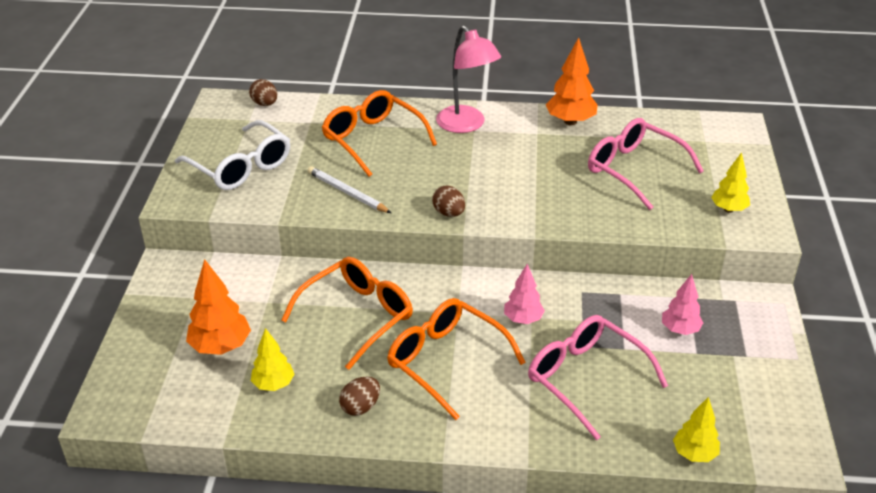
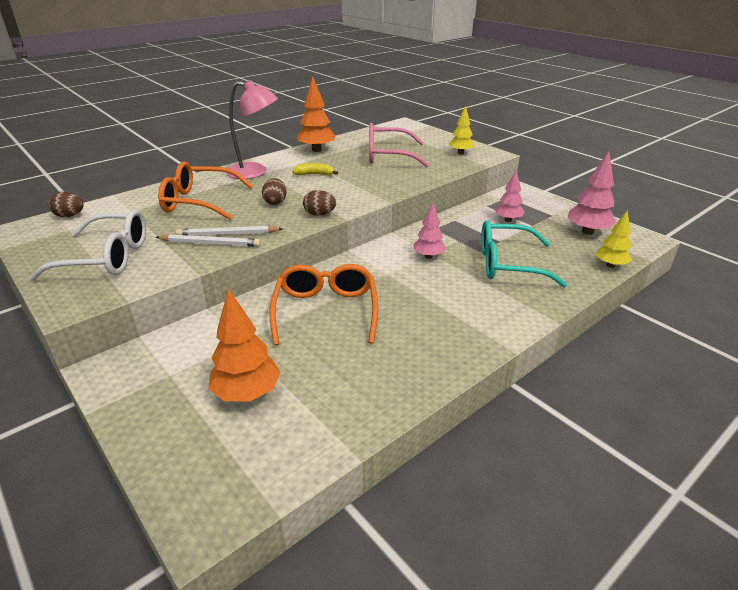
camera: 45 degrees left, 5 degrees down
(273, 384) = (332, 389): yellow tree -> none
(323, 195) = (210, 243): none -> white pencil
(360, 407) = (417, 359): brown egg -> brown egg (275, 202)
(445, 361) = (423, 301): orange glasses -> none
(517, 158) = (315, 174): none -> yellow banana
(585, 378) = (507, 264): pink glasses -> turquoise glasses
(748, 402) = (587, 232): none -> pink tree

